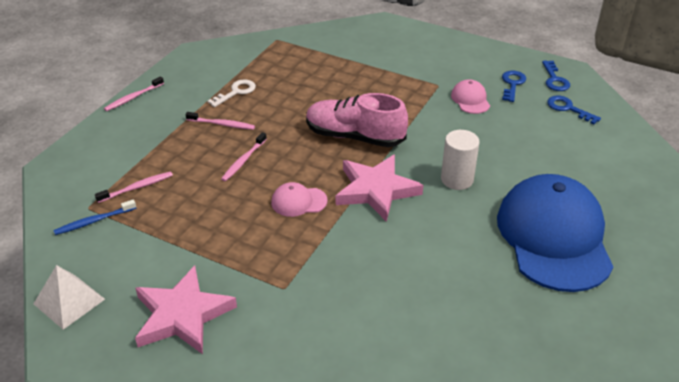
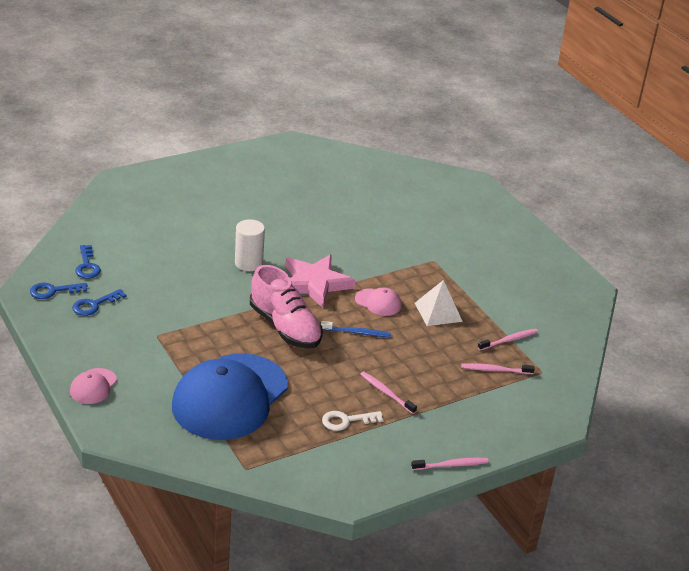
camera: 150 degrees left, 5 degrees down
(69, 301) = (578, 315): white pyramid -> white pyramid (438, 312)
(93, 221) = (541, 359): blue toothbrush -> blue toothbrush (357, 333)
(182, 315) = (507, 276): pink star -> none
(243, 161) = (394, 351): pink toothbrush -> pink toothbrush (509, 340)
(470, 99) = (150, 310): pink cap -> pink cap (93, 386)
(553, 237) = (235, 208): blue cap -> blue cap (230, 397)
(554, 79) = (53, 291): blue key -> blue key turned 135 degrees counterclockwise

